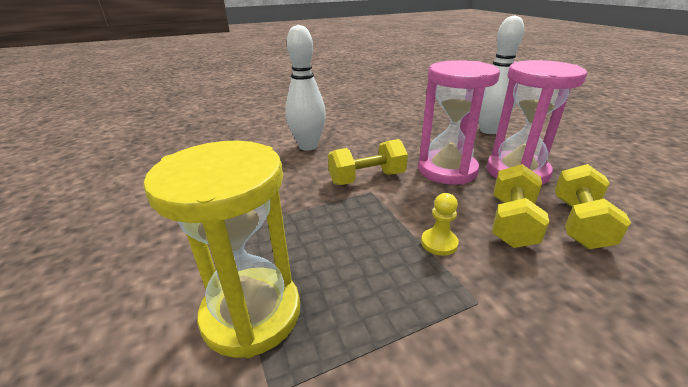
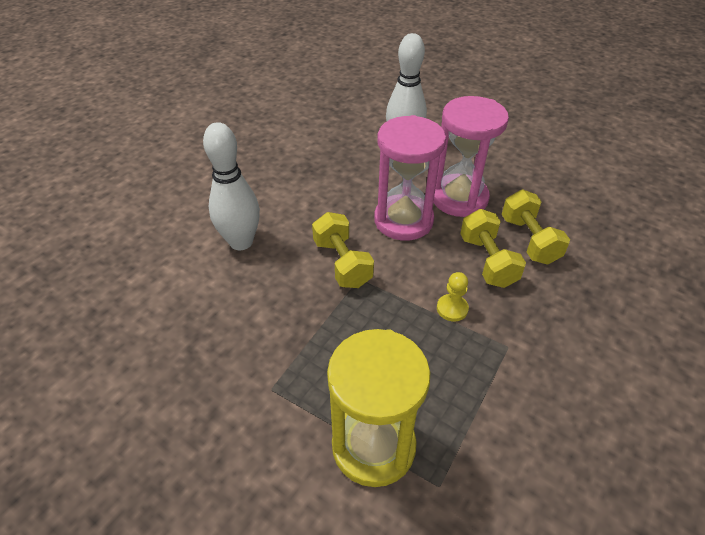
camera: 35 degrees left, 15 degrees up
(367, 178) = (342, 263): yellow dumbbell -> yellow dumbbell turned 60 degrees counterclockwise

